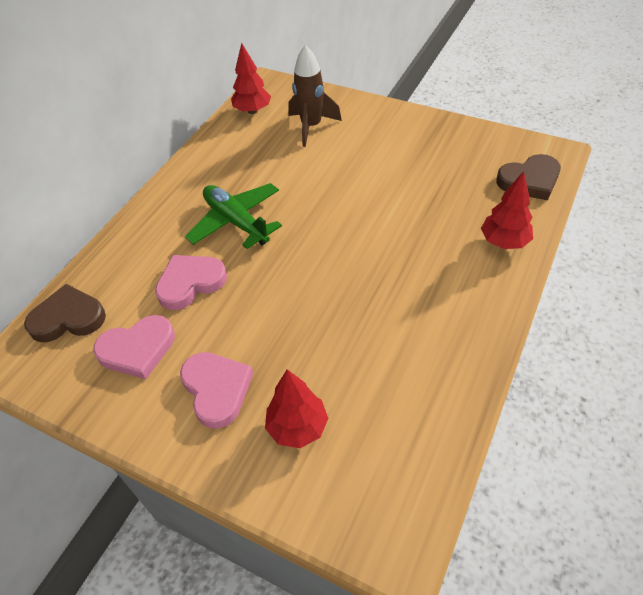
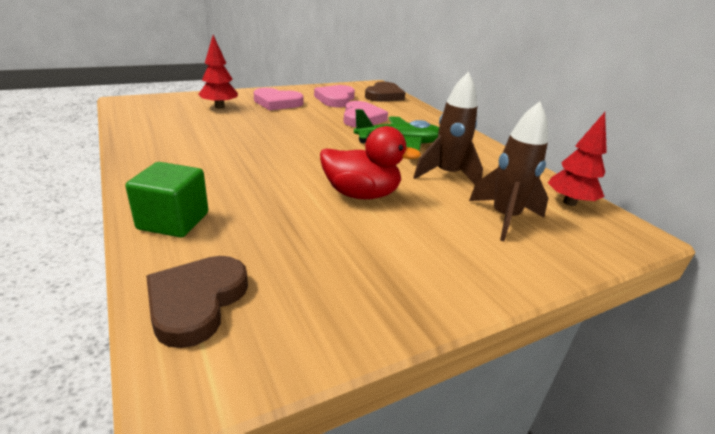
camera: 120 degrees right, 20 degrees down
(274, 170) = (447, 175): none -> brown rocket
(360, 191) = (361, 194): none -> red duck
(504, 242) = (173, 221): red tree -> green cube

